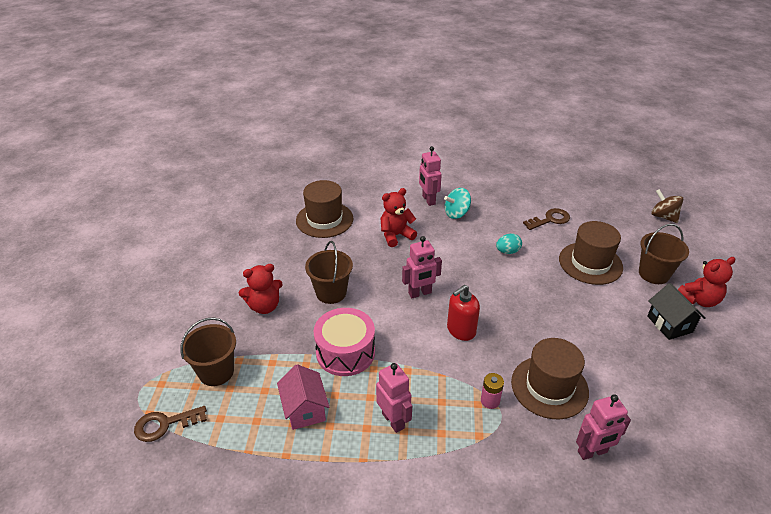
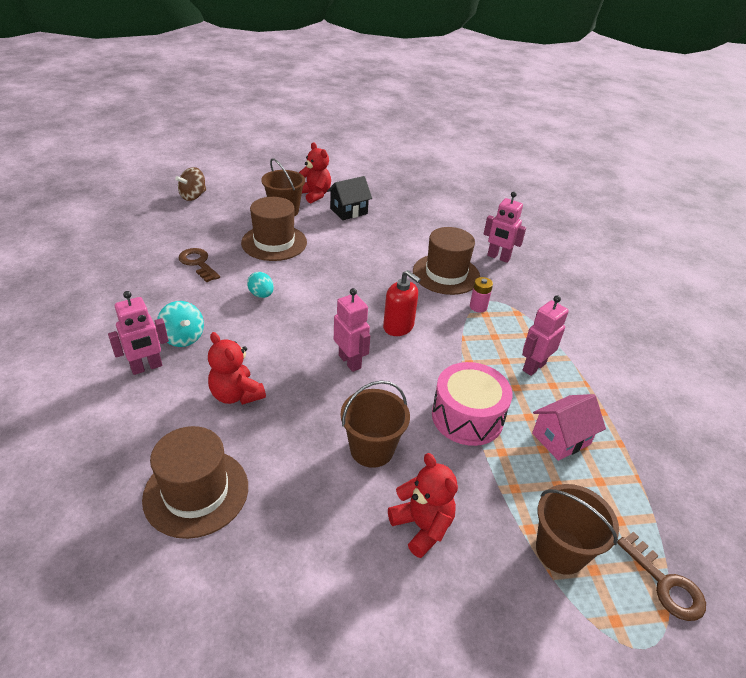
camera: 105 degrees left, 0 degrees up
(592, 452) = (498, 257): pink robot -> pink robot turned 150 degrees clockwise

